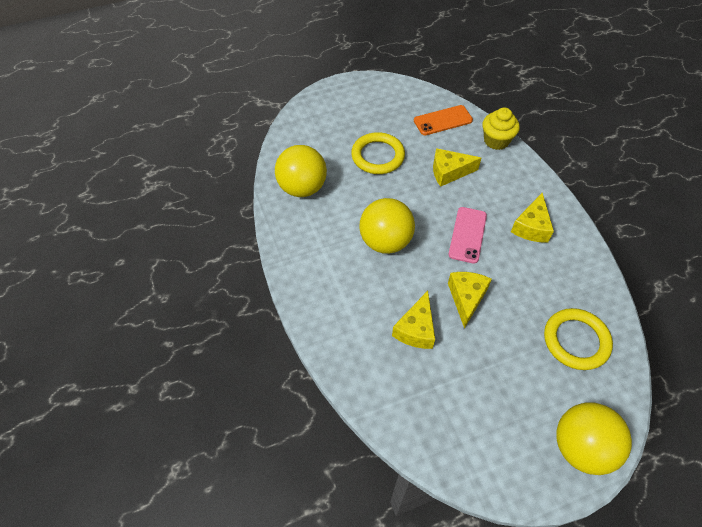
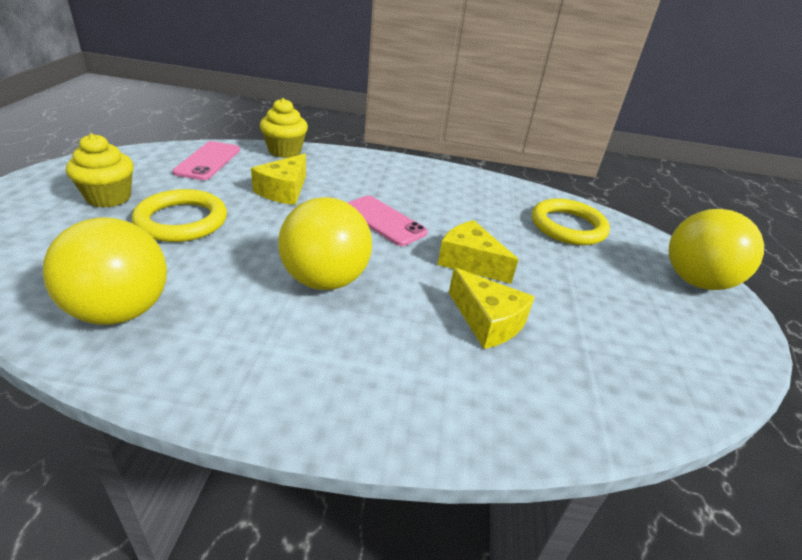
camera: 65 degrees left, 20 degrees down
(368, 117) = (109, 197): none -> yellow cupcake
(443, 120) = (208, 161): orange phone -> pink phone
(531, 227) = (414, 185): yellow cheese -> none

